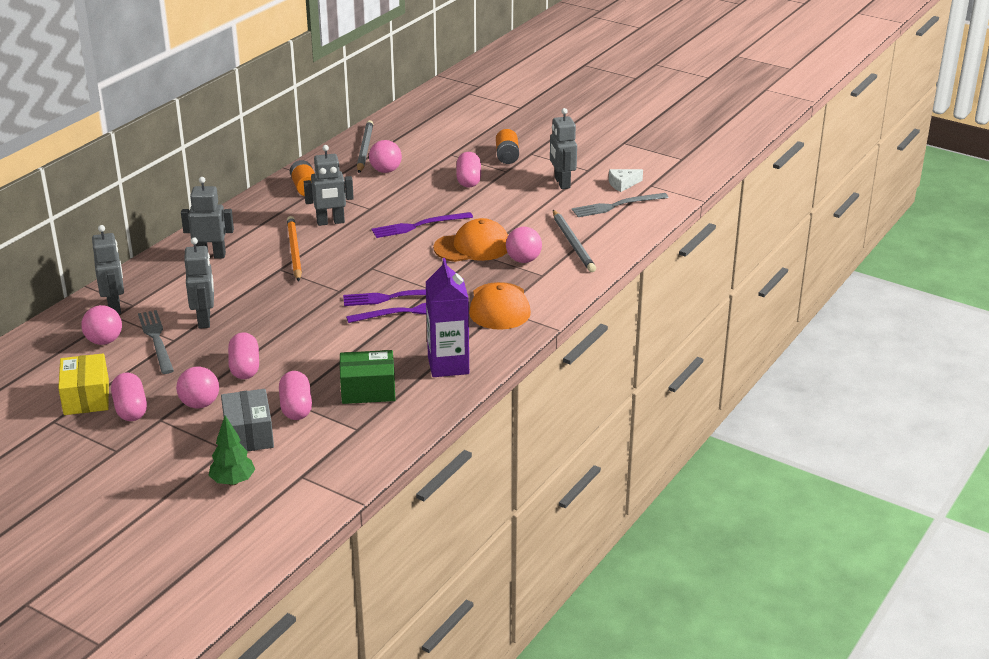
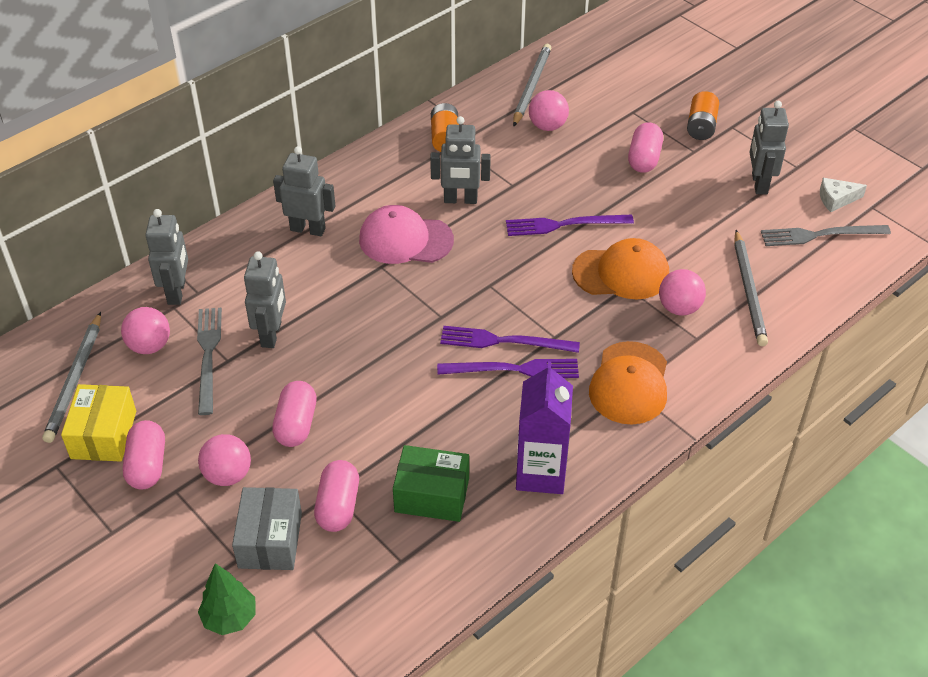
camera: 15 degrees right, 15 degrees up
(48, 370) = (75, 380): none -> grey pencil
(294, 251) = (405, 240): orange pencil -> pink cap

